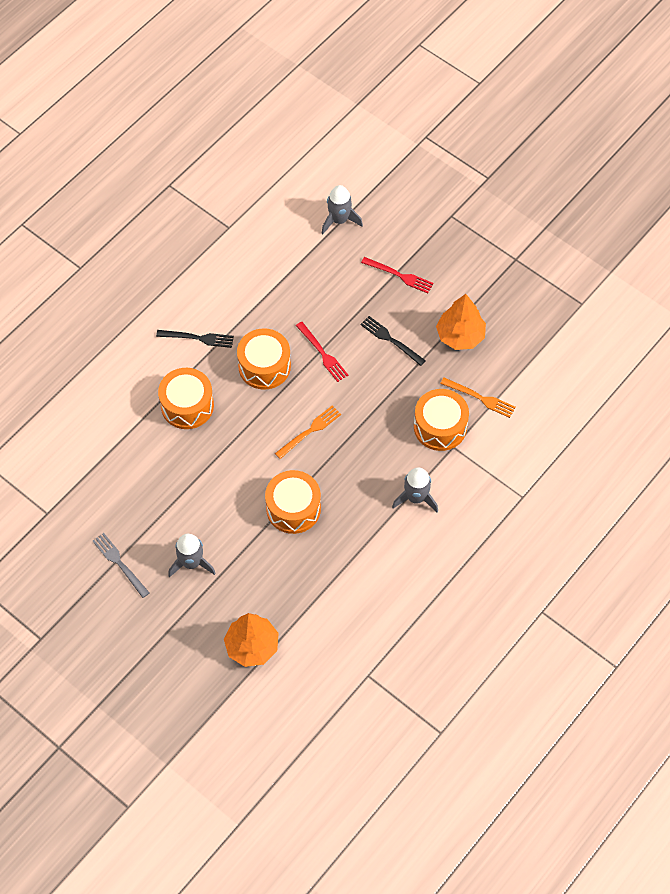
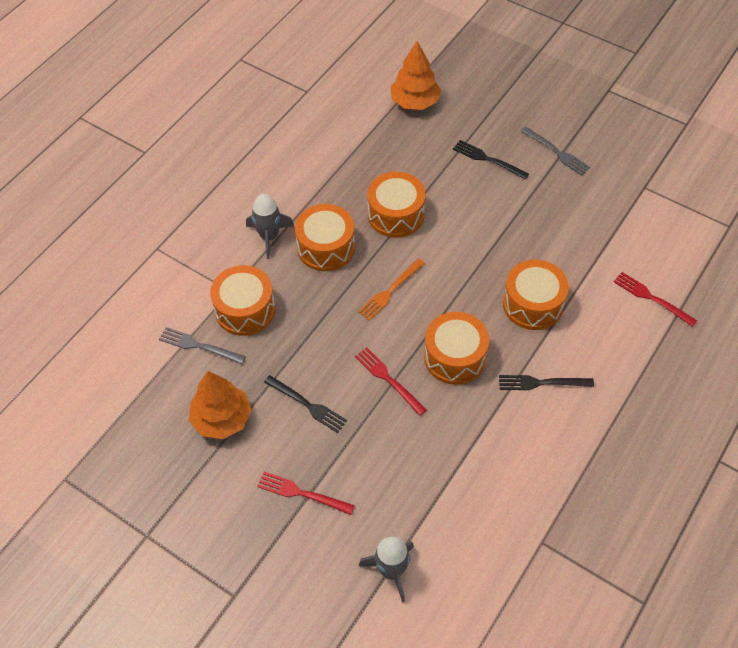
camera: 175 degrees right, 5 degrees down
(83, 401) = (651, 298): none -> red fork
(191, 563) = (487, 159): grey rocket -> black fork
(363, 480) = (326, 247): none -> orange drum
(481, 398) = (198, 346): orange fork -> grey fork

